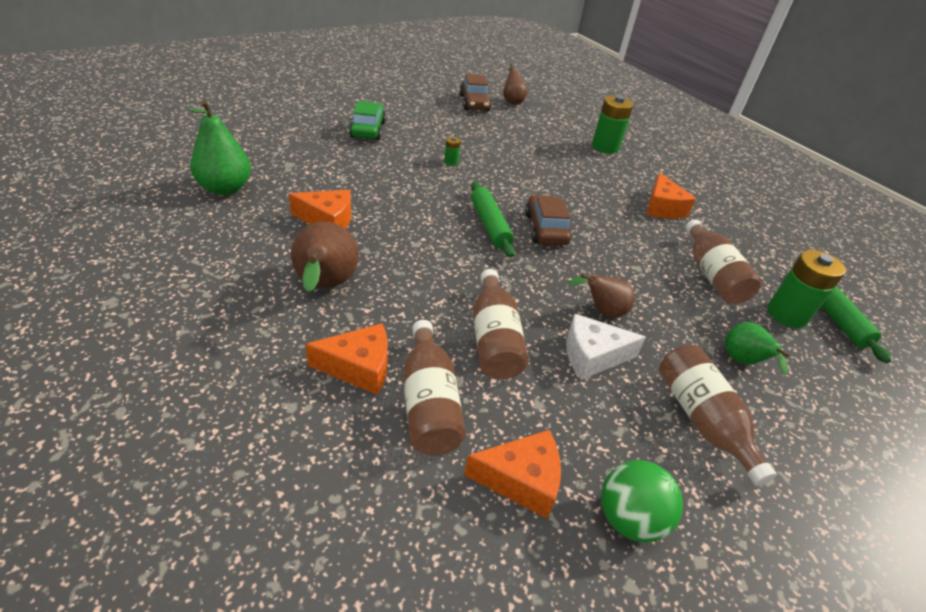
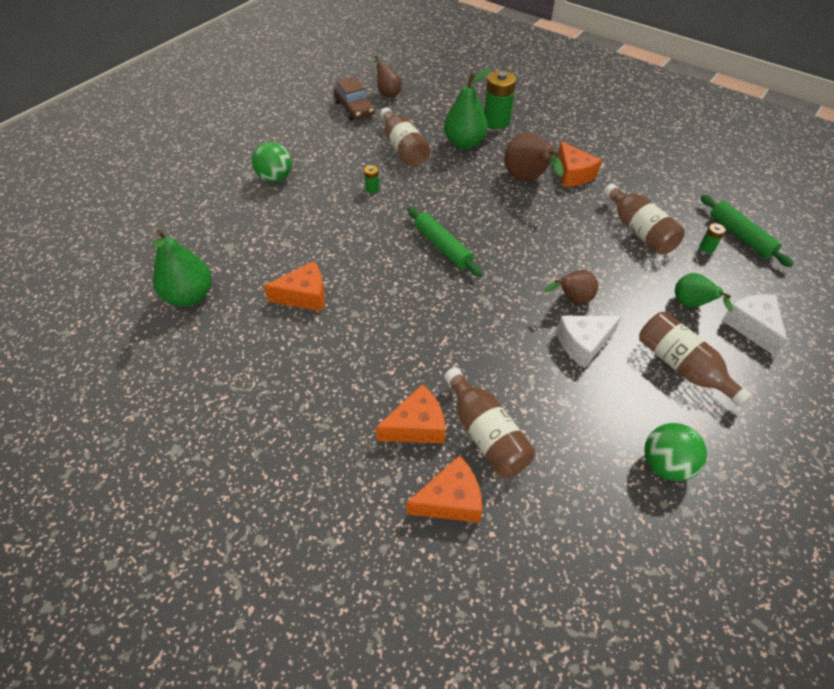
camera: 15 degrees left, 10 degrees up
(325, 286) = (344, 362): brown pear -> brown pear (527, 180)
(368, 130) = (275, 178): green car -> green ball
(494, 339) = (504, 358): brown bottle -> brown bottle (403, 148)
(521, 480) = (582, 467): orange cheese -> orange cheese (450, 500)
(545, 229) = (490, 234): brown car -> none
(563, 154) = (464, 143): none -> green pear
(787, 314) = (707, 247): green battery -> green battery, size x0.46
(812, 409) = (752, 326): none -> white cheese

